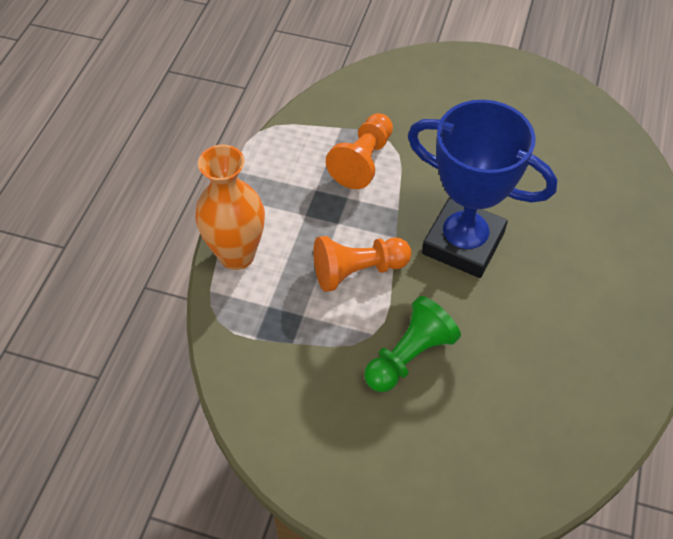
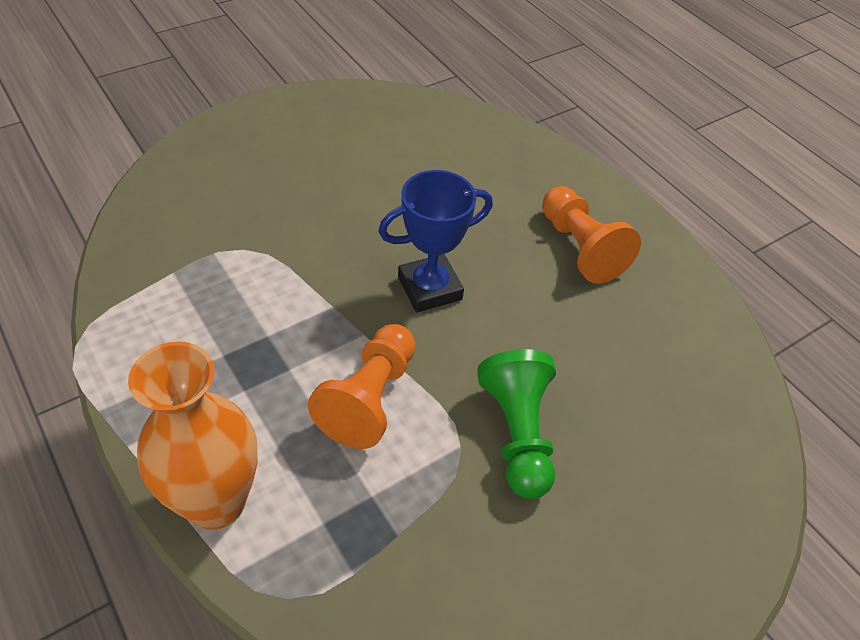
camera: 55 degrees left, 5 degrees down
(363, 161) = (239, 287): orange pawn -> orange pawn (580, 248)
(463, 243) = (429, 288): blue trophy -> blue trophy, size x0.61

